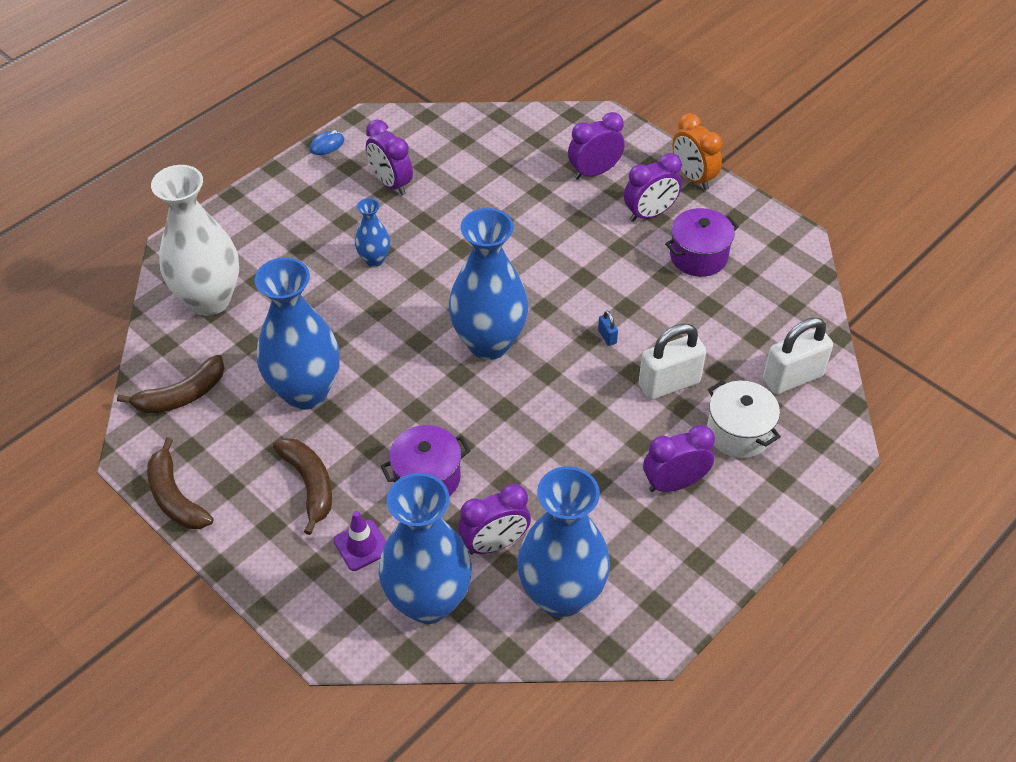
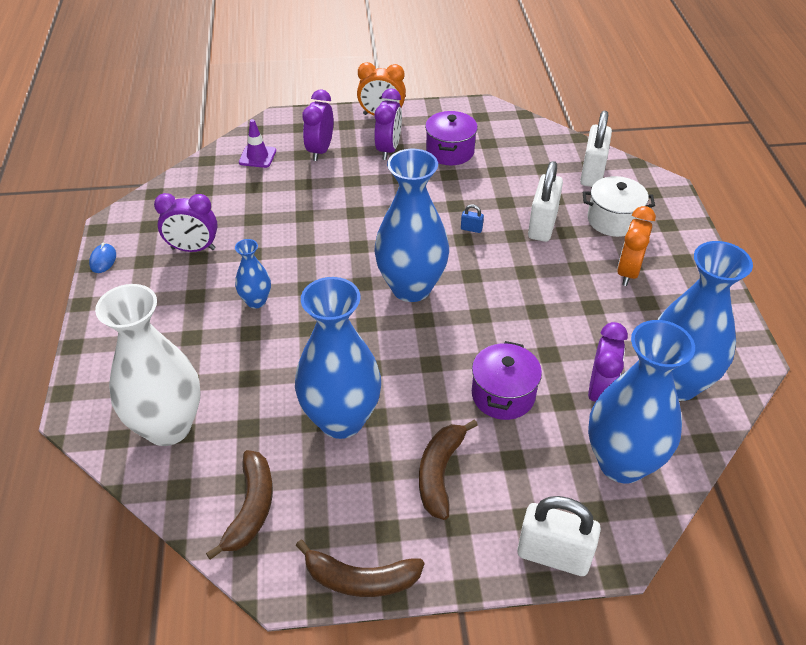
camera: 50 degrees left, 5 degrees down
(293, 604) = (553, 555): none -> white padlock
(309, 485) = (440, 473): brown banana -> brown banana turned 90 degrees counterclockwise
(361, 545) = (532, 474): purple traffic cone -> purple traffic cone (257, 156)
(674, 483) = (628, 272): purple clock -> orange clock

